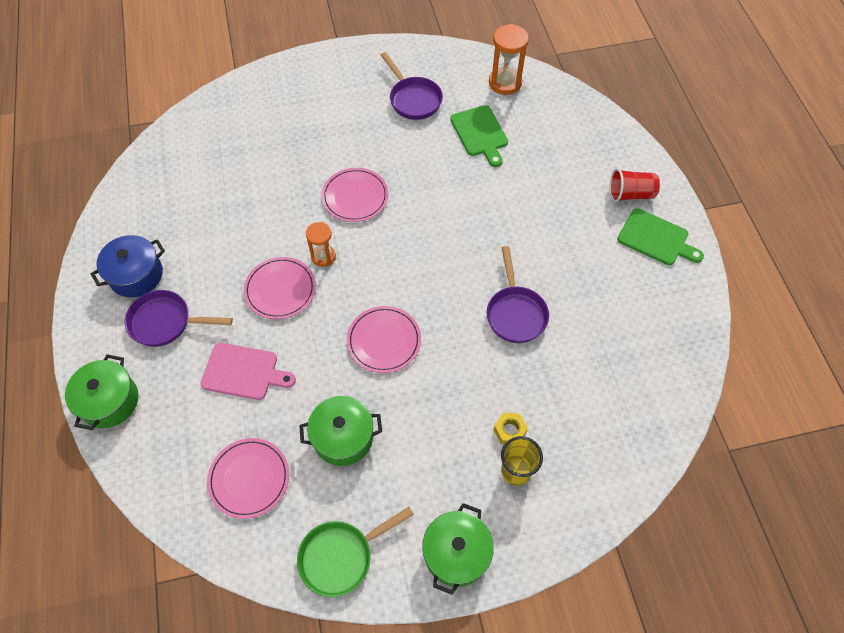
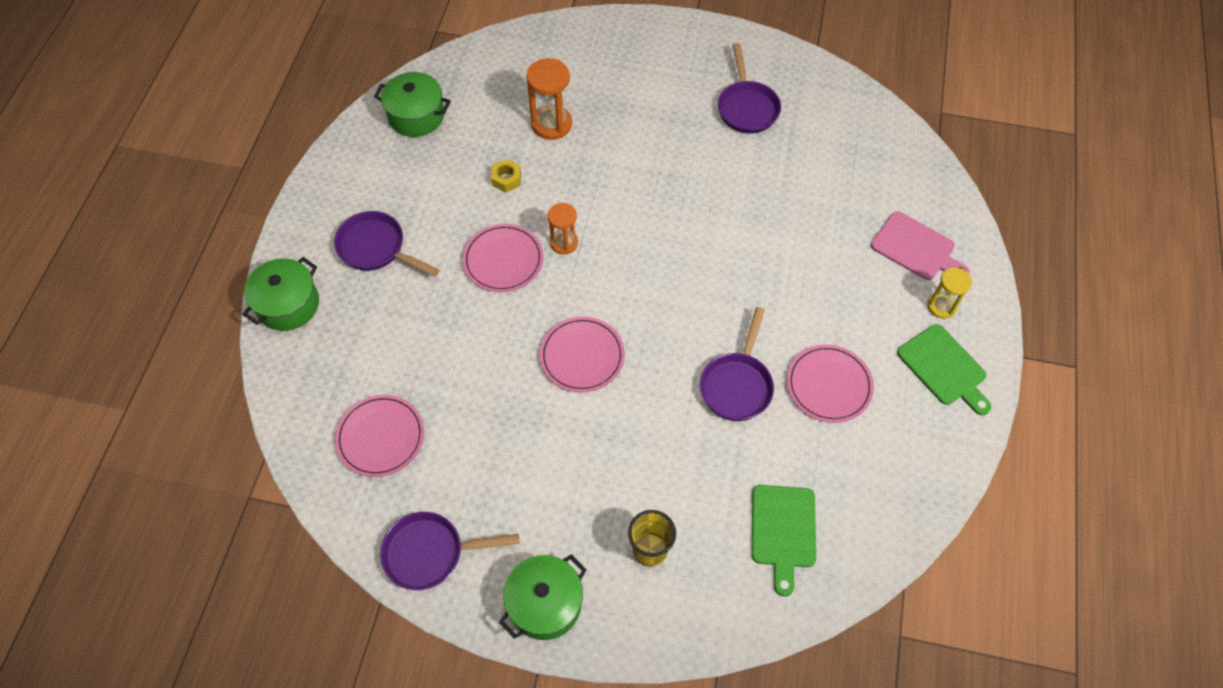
camera: 25 degrees right, 0 degrees up
(136, 275) = (371, 189): blue pot -> none
(243, 372) = (426, 329): pink cutting board -> pink cutting board (916, 248)
(341, 556) = (430, 553): green pan -> purple pan
(343, 437) = (491, 437): green pot -> green pot (416, 116)
(355, 197) = (629, 192): pink plate -> pink plate (829, 385)
(480, 133) = (802, 172): green cutting board -> green cutting board (783, 531)
(505, 83) = (861, 125): orange hourglass -> orange hourglass (551, 124)
(509, 431) = (665, 506): yellow nut -> yellow nut (506, 179)
(630, 194) = (941, 306): red cup -> yellow hourglass

